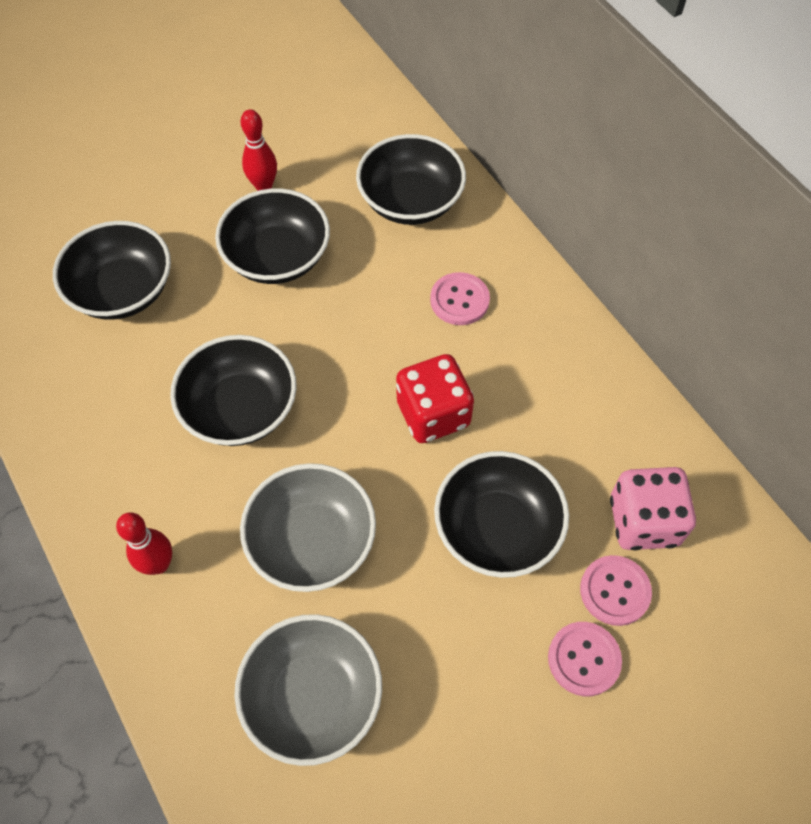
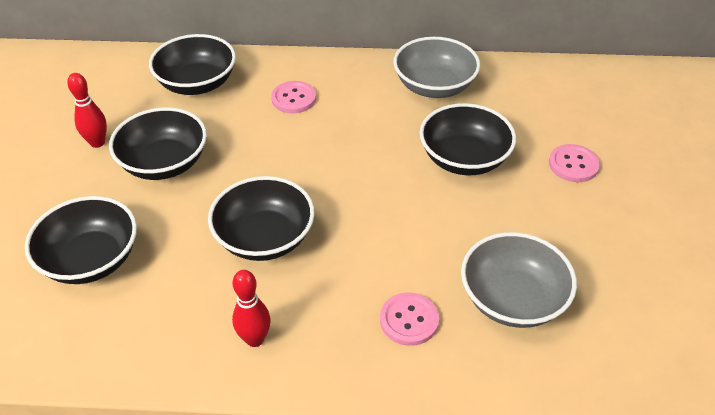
camera: 55 degrees left, 15 degrees down
(159, 564) = (346, 341): red bowling pin -> red bowling pin (255, 339)
(312, 541) = (400, 247): grey bowl -> grey bowl (434, 86)
(433, 414) = (362, 148): red dice -> none
(615, 591) = (541, 132): pink button -> pink button (409, 320)
(643, 521) = (508, 101): pink dice -> none

